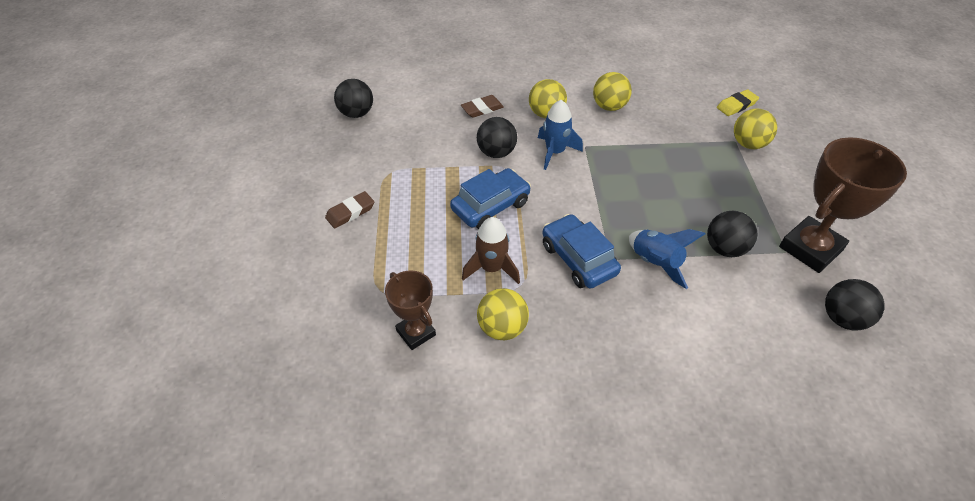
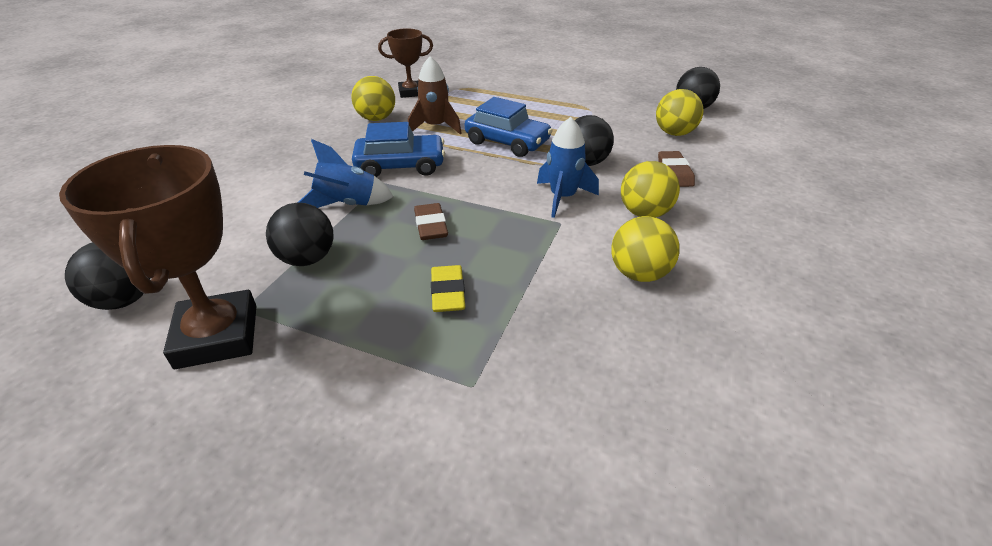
camera: 115 degrees right, 10 degrees down
(350, 212) = (550, 89): brown eraser -> brown eraser (431, 225)
(490, 206) = (507, 142): blue car -> blue car turned 45 degrees counterclockwise
(736, 105) = (571, 456): yellow eraser -> yellow eraser (448, 292)
(748, 144) = (451, 400): yellow ball -> yellow ball (674, 133)

